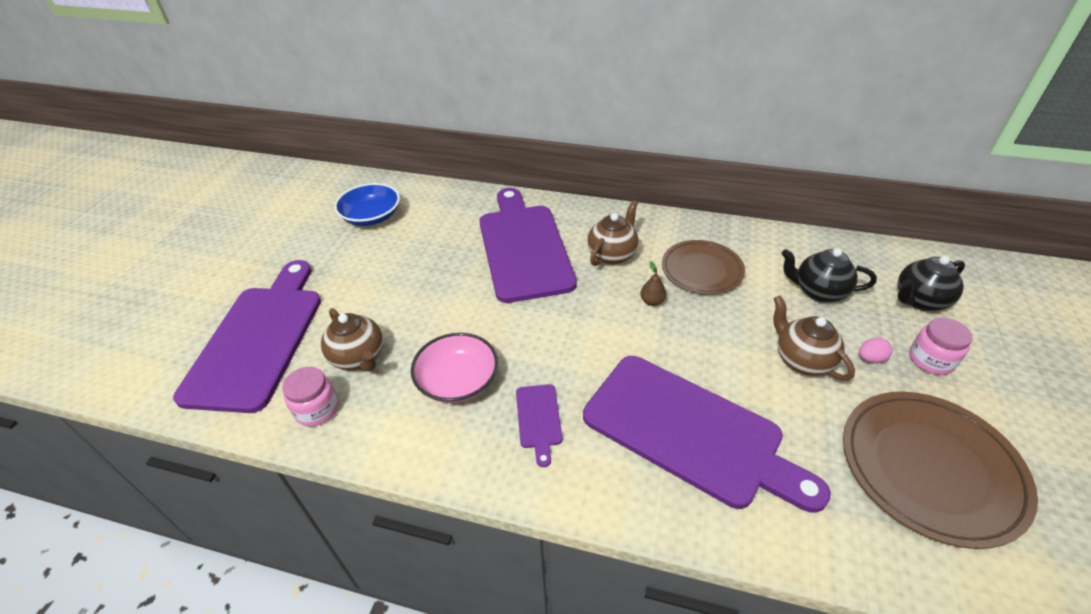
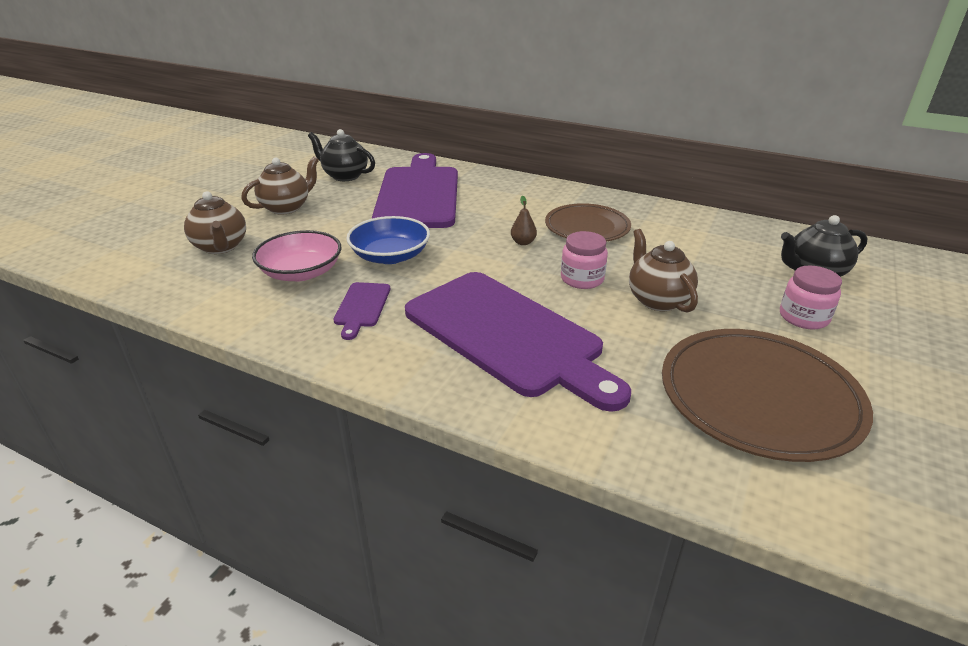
camera: 10 degrees right, 10 degrees down
(257, 340) = (140, 226): purple cutting board -> none
(317, 409) = (162, 275): pink jar -> pink jar (582, 279)
(371, 216) = (290, 162): blue bowl -> blue bowl (390, 256)
(612, 254) = (502, 207): brown teapot -> brown teapot (286, 208)
(818, 291) = (703, 255): black teapot -> black teapot (345, 176)
(870, 359) = (734, 308): pink egg -> none

